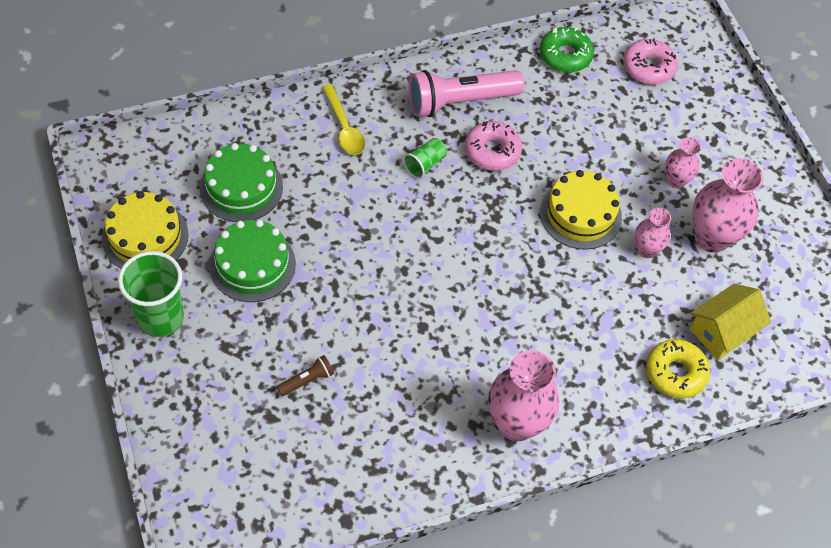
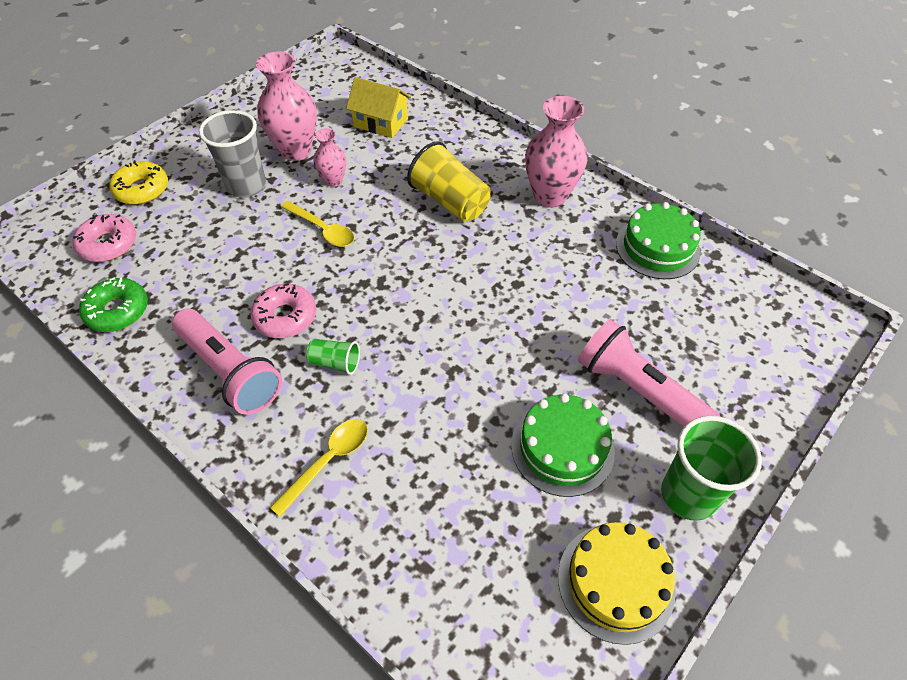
camera: 115 degrees left, 5 degrees down
(241, 187) = (478, 519): green cake -> green cake (657, 247)
(258, 346) = (639, 391): none -> pink flashlight
(307, 380) = (635, 336): brown flashlight -> none
(560, 331) = (450, 201): none -> yellow cup
(580, 214) = (322, 230): yellow cake -> yellow spoon
(675, 373) = (436, 134): yellow donut -> yellow donut (142, 190)
(676, 180) = (246, 186): pink vase -> grey cup

